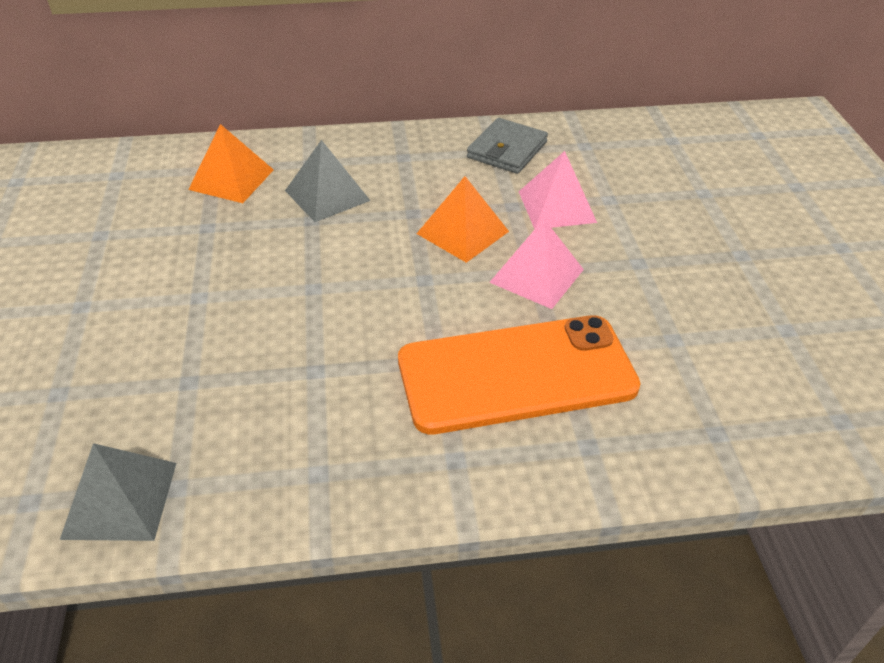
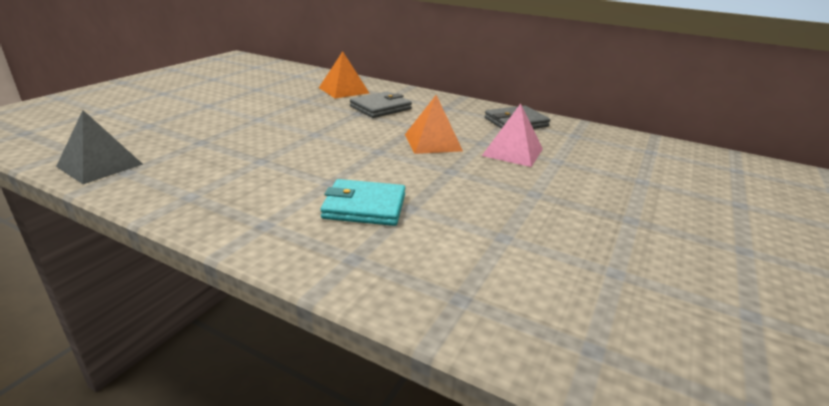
camera: 35 degrees right, 15 degrees down
(327, 195) = (380, 108): grey pyramid -> grey wallet
(516, 374) = (364, 206): orange phone -> turquoise wallet
(537, 276) = (450, 173): pink pyramid -> none

